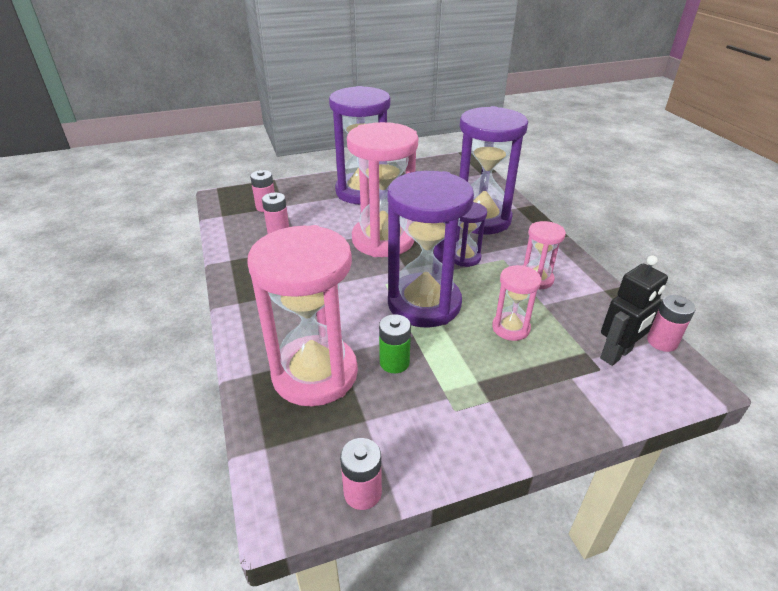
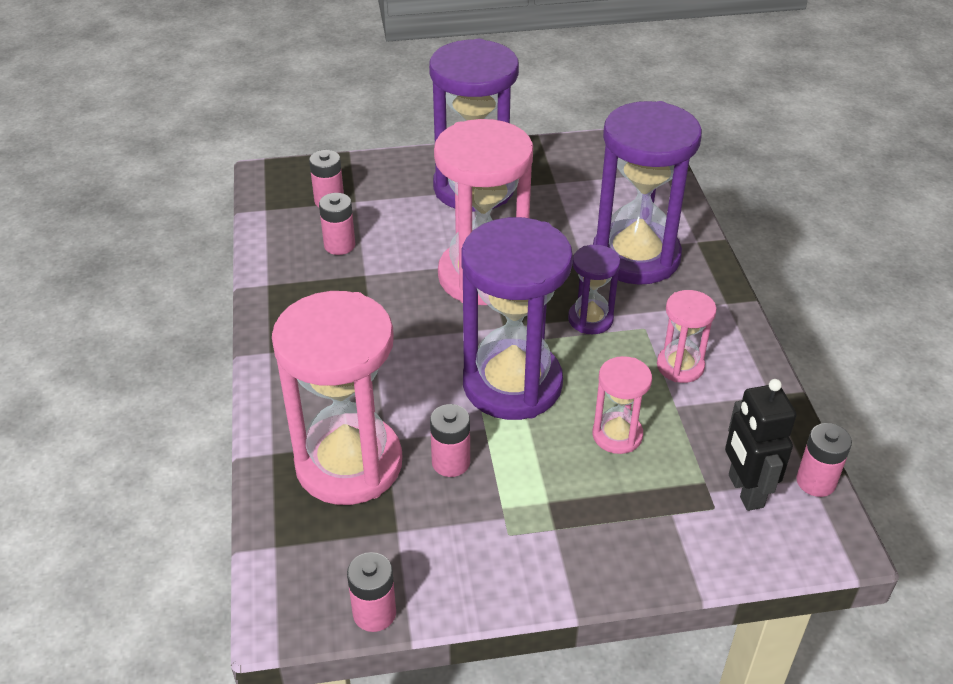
camera: 10 degrees right, 5 degrees up
(394, 362) = (451, 462): green battery -> pink battery
(616, 354) = (745, 491): black robot -> black robot turned 105 degrees clockwise

